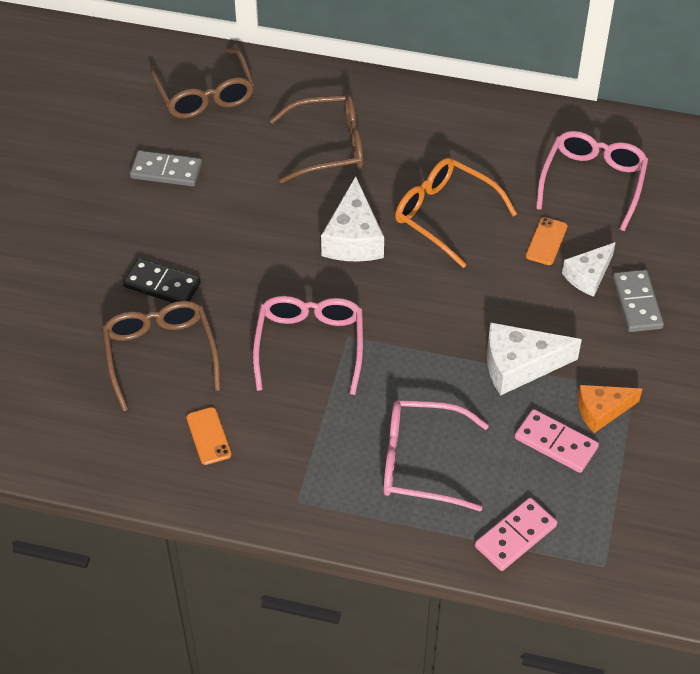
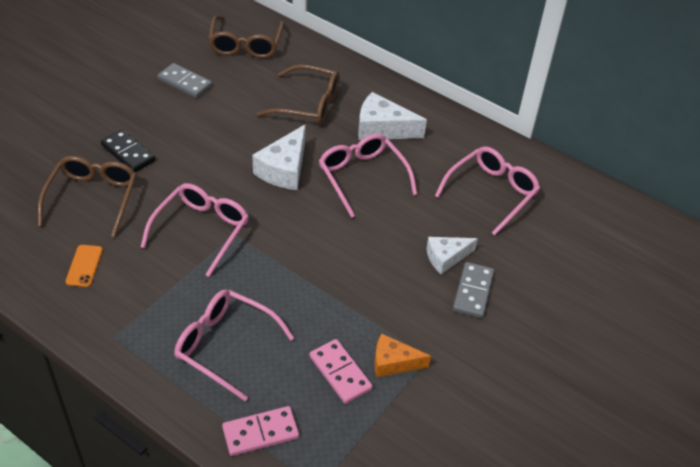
camera: 20 degrees right, 5 degrees down
(445, 215) = (362, 177): orange glasses -> pink glasses
(519, 365) = (349, 303): white cheese -> white cheese (382, 128)
(546, 241) = (428, 222): orange phone -> none

